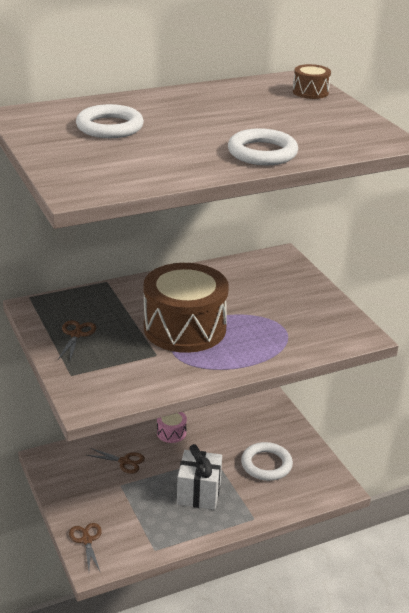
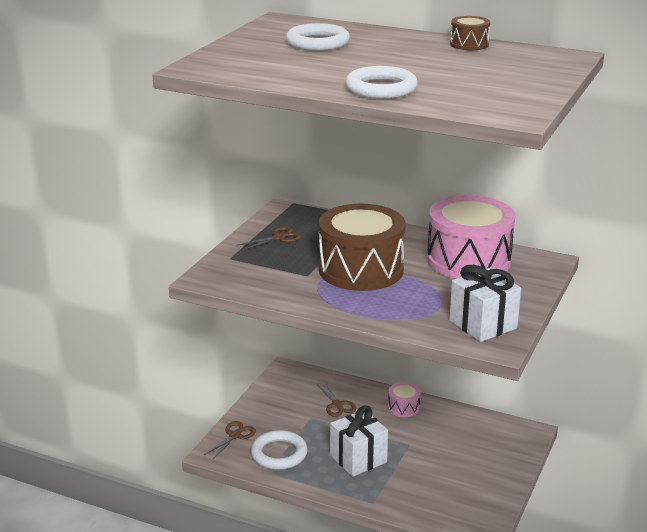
camera: 50 degrees right, 5 degrees down
(237, 281) = (468, 260): none -> pink drum
(266, 464) = (445, 475): white ring -> white ring (279, 454)
(310, 92) = (549, 67): brown drum -> brown drum (469, 44)
(329, 325) = (483, 324): none -> white gift

